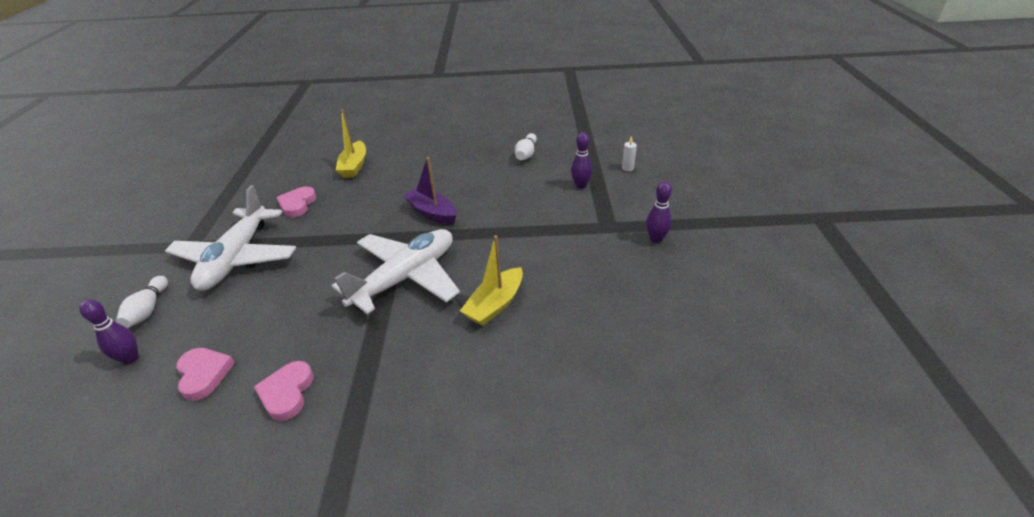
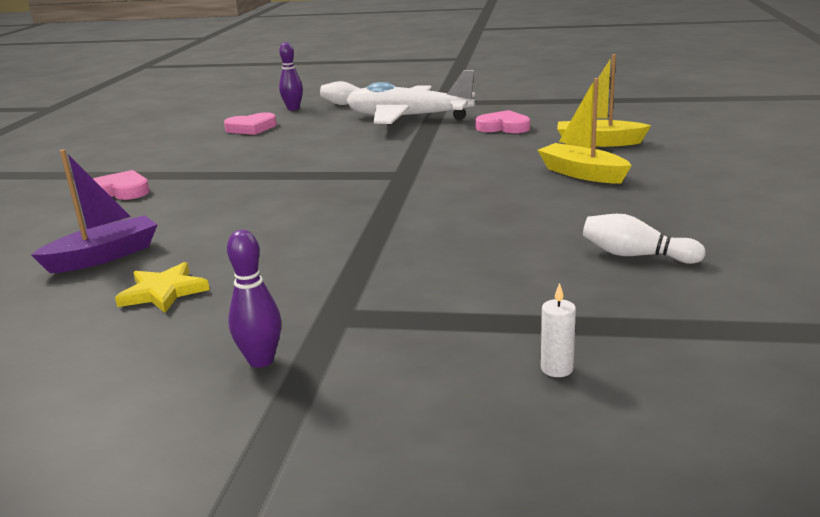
camera: 100 degrees right, 15 degrees down
(287, 393) = (199, 152): pink heart -> pink heart (121, 191)
(405, 278) = (316, 182): white plane -> none
(432, 213) = (451, 189): purple boat -> purple boat (104, 256)
(495, 304) = (224, 225): yellow boat -> yellow boat (582, 174)
(580, 186) = (491, 302): purple bowling pin -> none
(602, 299) = (163, 292): none -> yellow star

